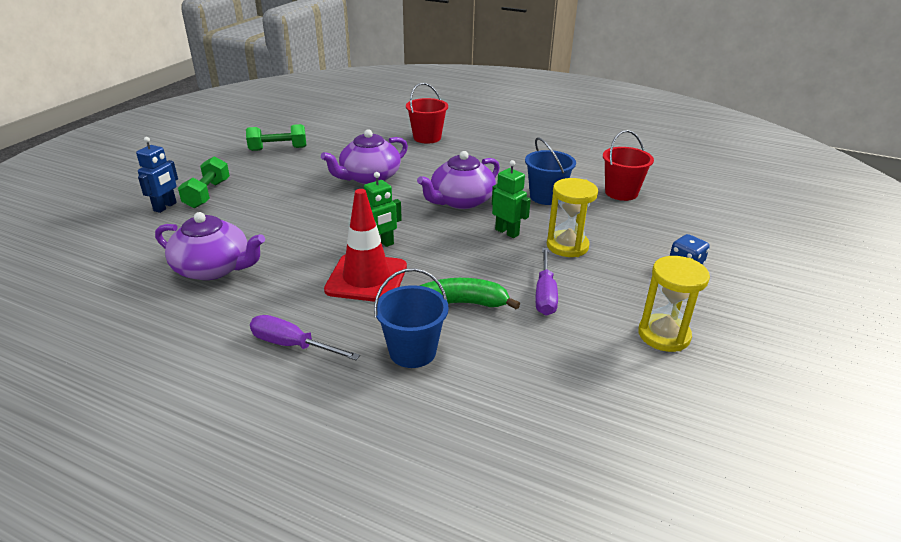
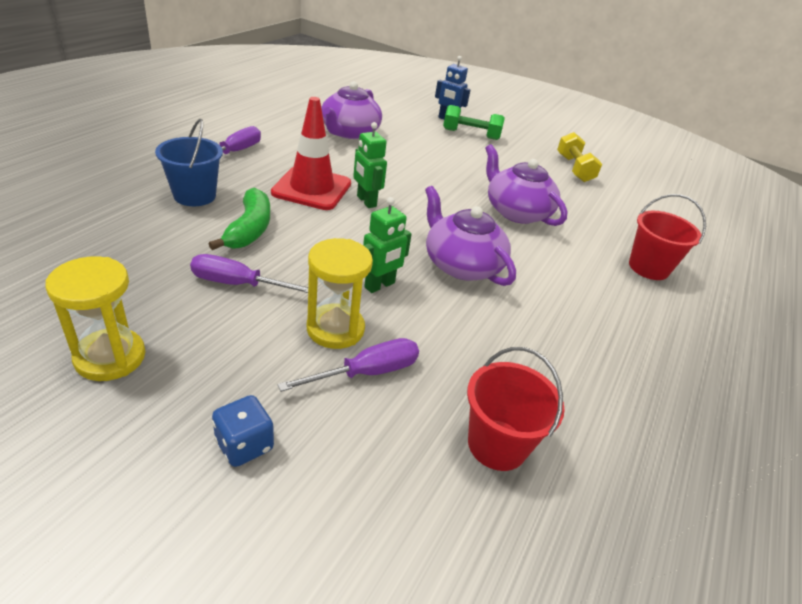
camera: 90 degrees right, 5 degrees up
(278, 149) = (574, 168): green dumbbell -> yellow dumbbell
(546, 197) = (476, 343): blue bucket -> none
(599, 232) = (367, 372): none -> purple screwdriver

